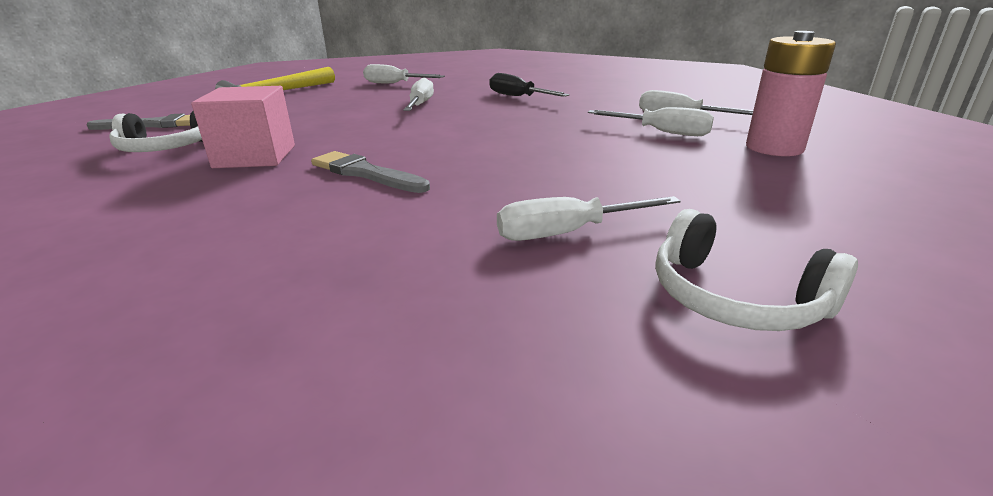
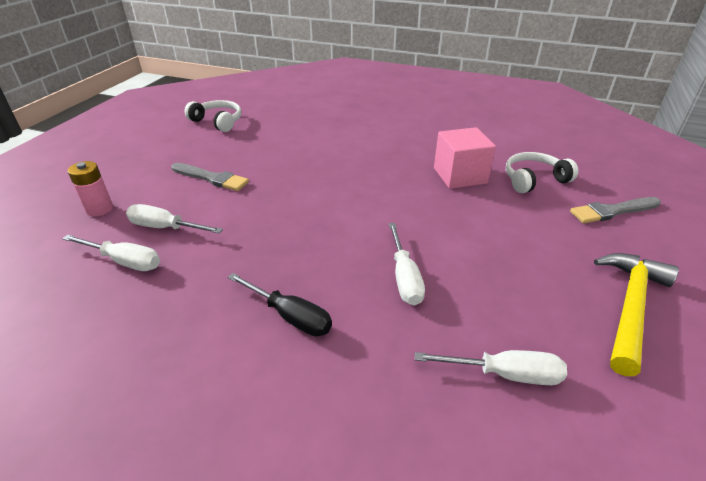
camera: 170 degrees right, 10 degrees up
(365, 173) = (374, 165): grey brush -> grey brush (212, 178)
(567, 233) = (264, 138): white screwdriver -> none
(774, 148) = (100, 209): pink battery -> pink battery, size x0.66

